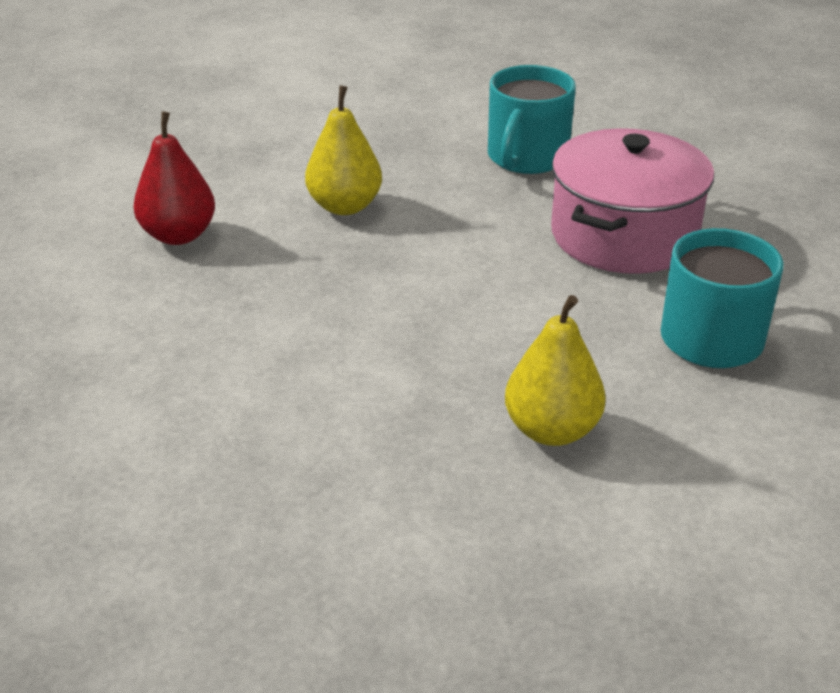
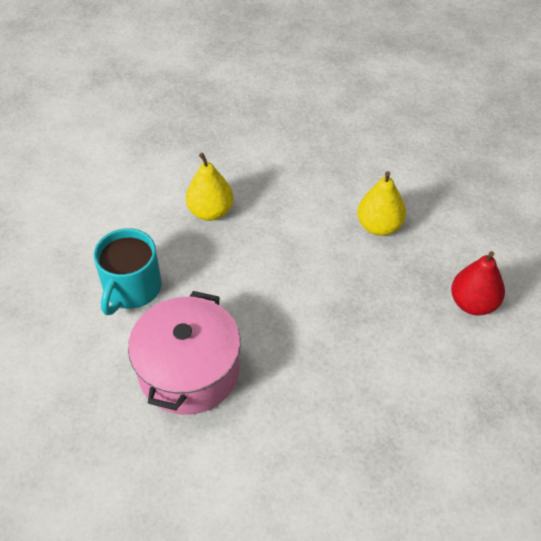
camera: 165 degrees right, 15 degrees up
(345, 206) = (386, 358): yellow pear -> yellow pear (379, 226)
(526, 157) = (275, 456): turquoise mug -> none

